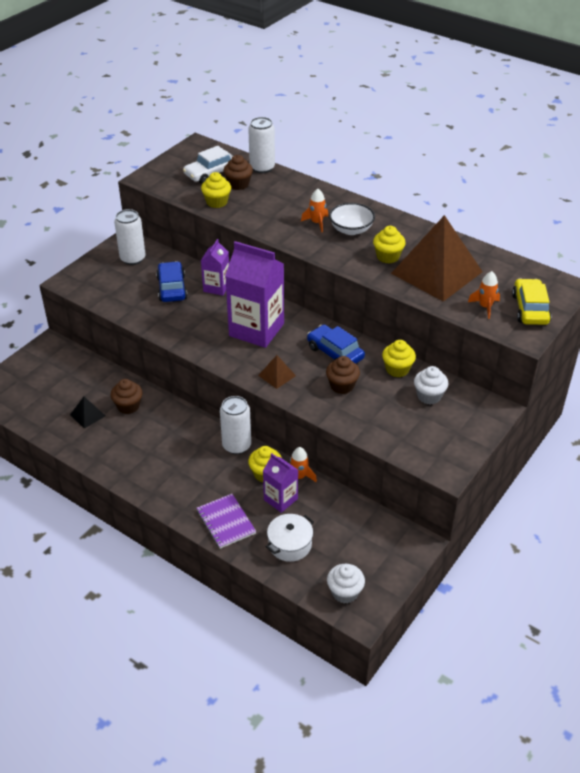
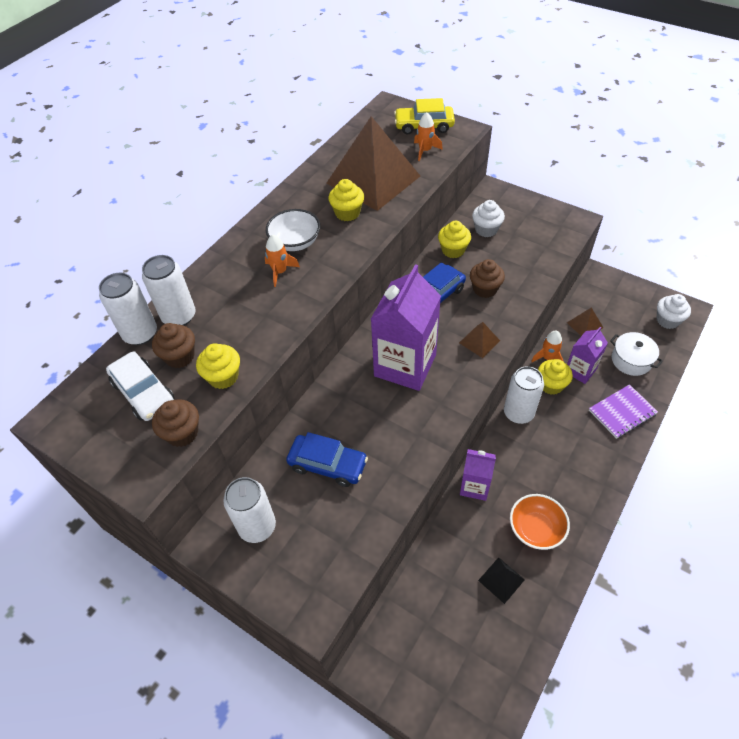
camera: 90 degrees left, 10 degrees up
(122, 440) = (535, 529): none -> orange bowl
(128, 406) = (477, 532): brown cupcake -> brown cupcake (182, 433)
(172, 288) = (327, 464): blue car -> blue car turned 150 degrees counterclockwise
(216, 287) = (325, 413): purple carton -> purple carton (474, 486)
(276, 181) = (179, 316): none -> white can
(342, 515) = (584, 325): none -> brown pyramid

